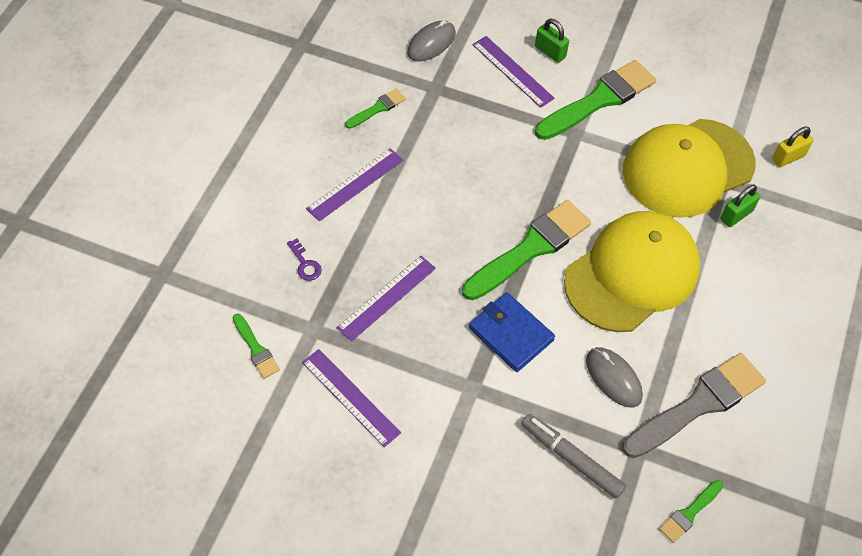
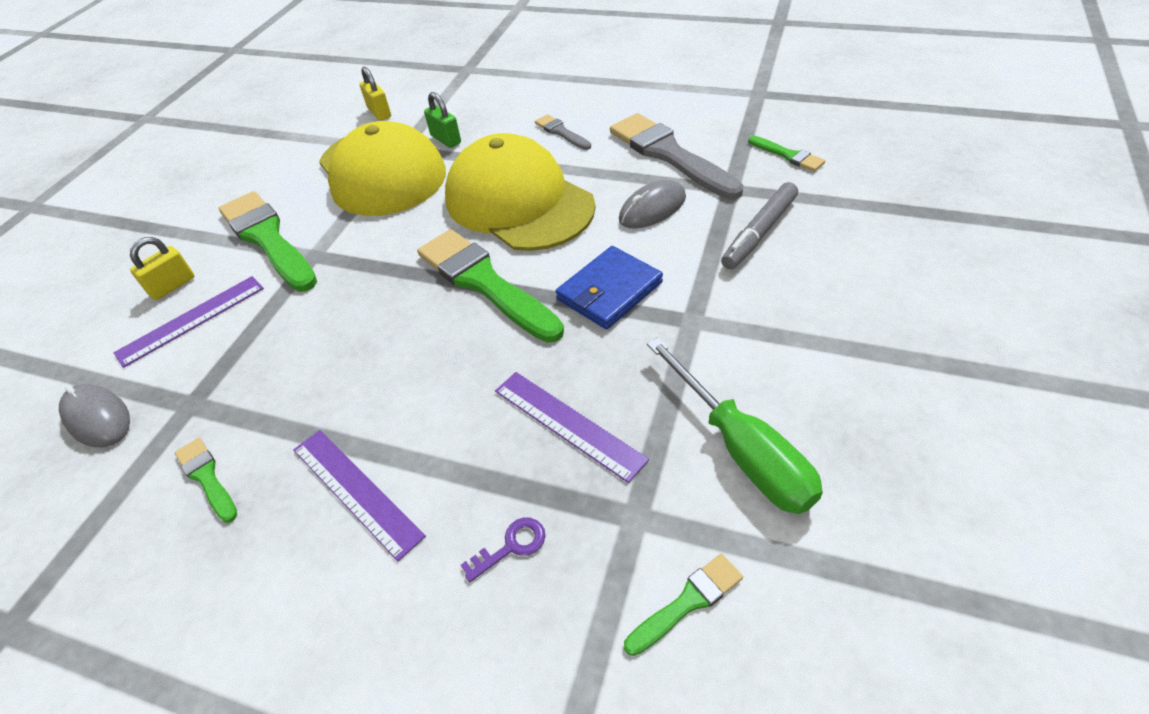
camera: 85 degrees left, 10 degrees down
(351, 397) = (741, 449): purple ruler -> green screwdriver
(550, 52) = (172, 286): green padlock -> yellow padlock
(744, 313) = (561, 132): none -> grey brush

